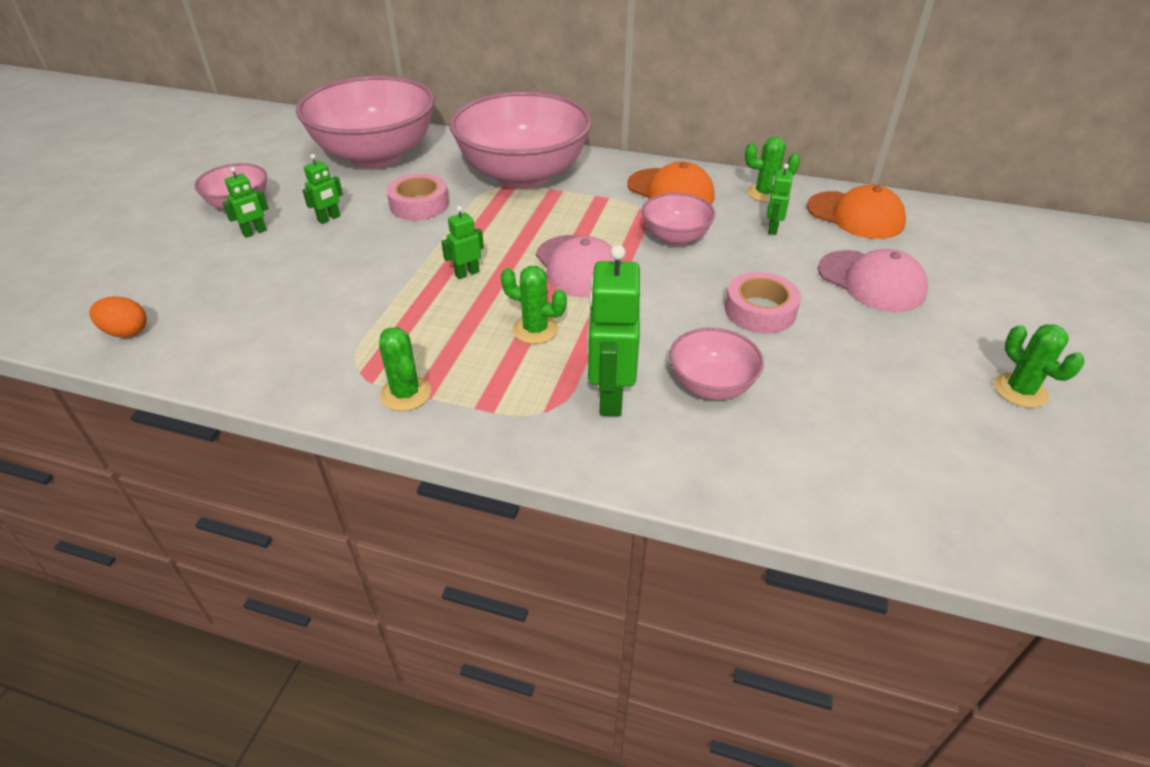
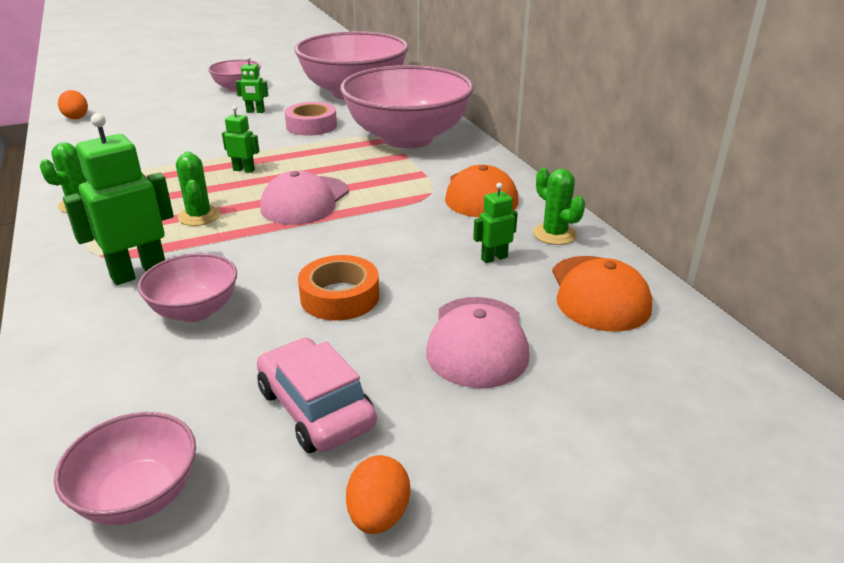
camera: 50 degrees right, 10 degrees down
(255, 232) = (212, 102): green robot -> none
(675, 237) = (406, 221): pink bowl -> pink bowl (139, 496)
(760, 311) = (340, 297): pink tape -> orange tape
(895, 374) = (316, 408): none -> pink car
(1020, 390) = (378, 515): green cactus -> orange egg

